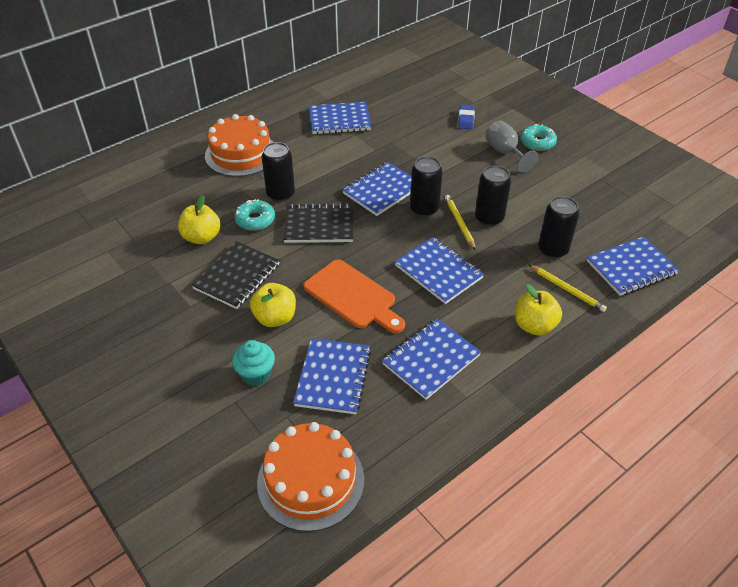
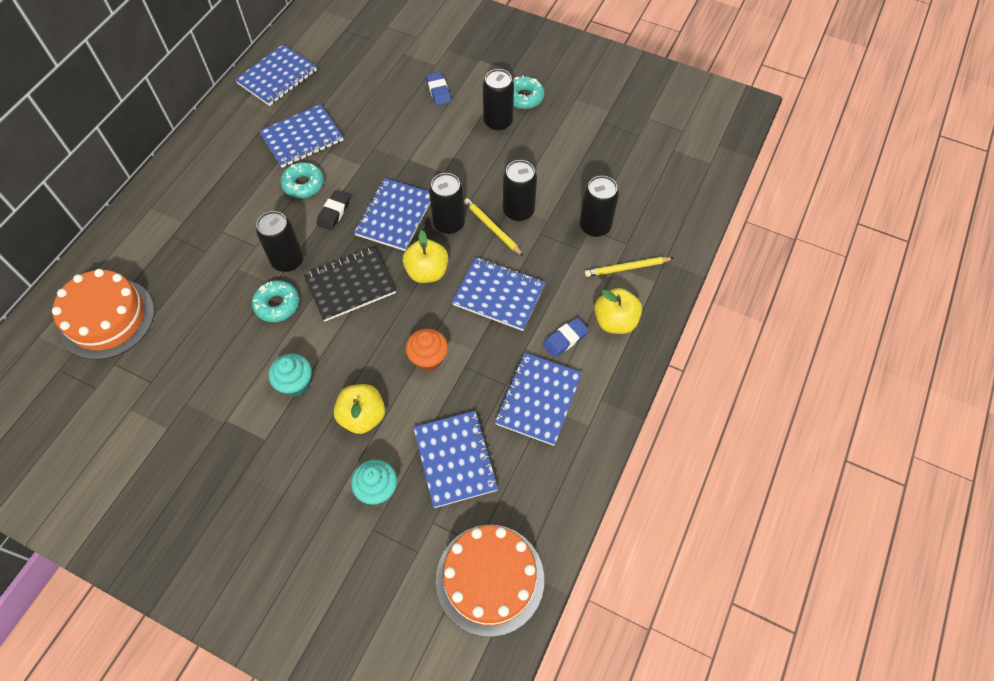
camera: 25 degrees left, 15 degrees up
(202, 237) = (230, 350): yellow apple -> yellow apple (427, 272)
(237, 276) = (296, 383): black notebook -> turquoise cupcake
(241, 154) = (214, 223): orange cake -> orange cake (107, 318)
(322, 149) = (303, 184): none -> turquoise donut
(335, 174) = (334, 212): none -> black eraser
(353, 296) = (428, 358): orange cutting board -> orange cupcake
(480, 323) = (565, 339): none -> blue eraser
(505, 153) = (498, 122): grey goblet -> black can
(567, 289) = (627, 268): yellow pencil -> yellow pencil turned 150 degrees clockwise
(631, 268) = (673, 220): blue notebook -> blue notebook (277, 77)

